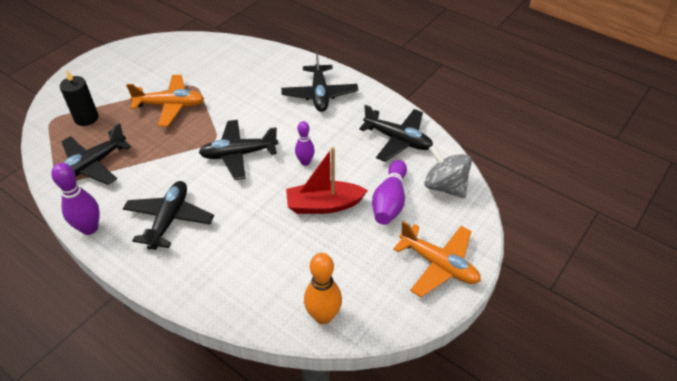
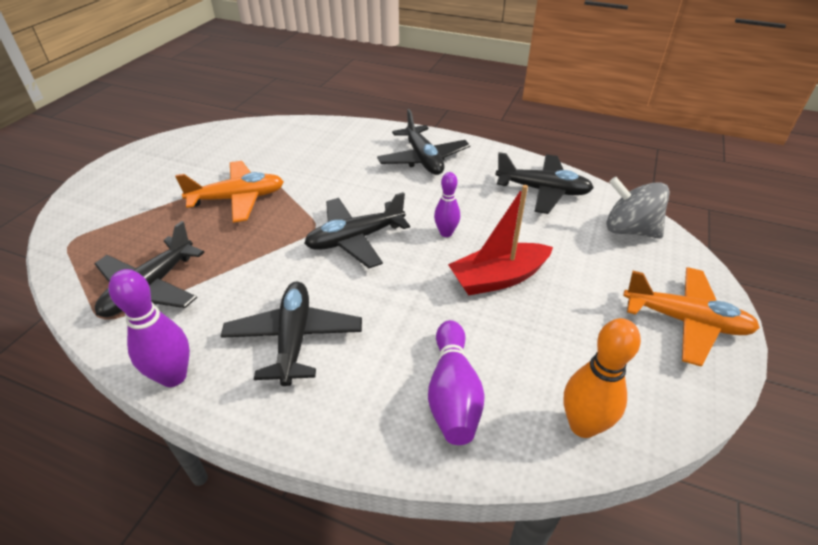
camera: 15 degrees left, 5 degrees down
(86, 118) = (123, 231): black candle -> none
(390, 201) = (576, 258): purple bowling pin -> purple bowling pin (453, 394)

